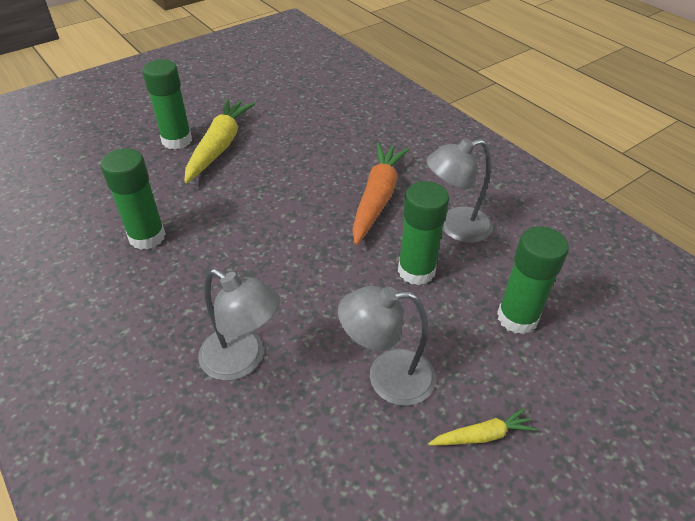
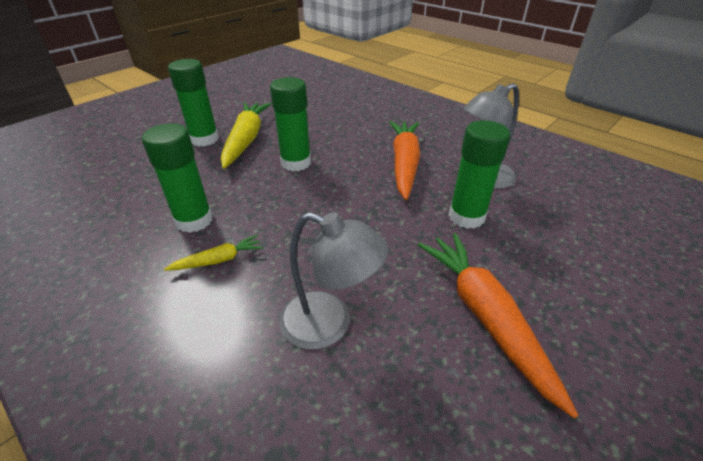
camera: 10 degrees left, 5 degrees down
(387, 377) = (485, 317): grey lamp -> orange carrot
(482, 435) = (609, 361): yellow carrot -> yellow carrot (218, 260)
(517, 317) = (577, 243): green glue stick -> green glue stick (296, 163)

